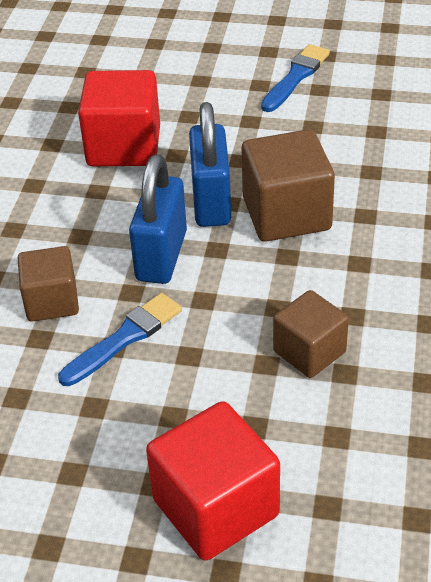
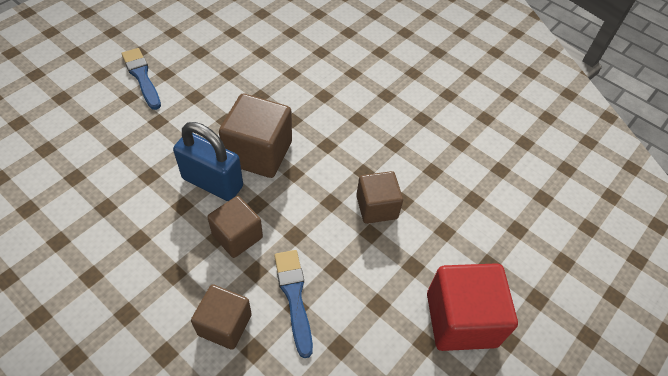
camera: 65 degrees left, 10 degrees up
(124, 146) = (109, 199): red cube -> none
(161, 256) = (237, 236): blue padlock -> brown cube

